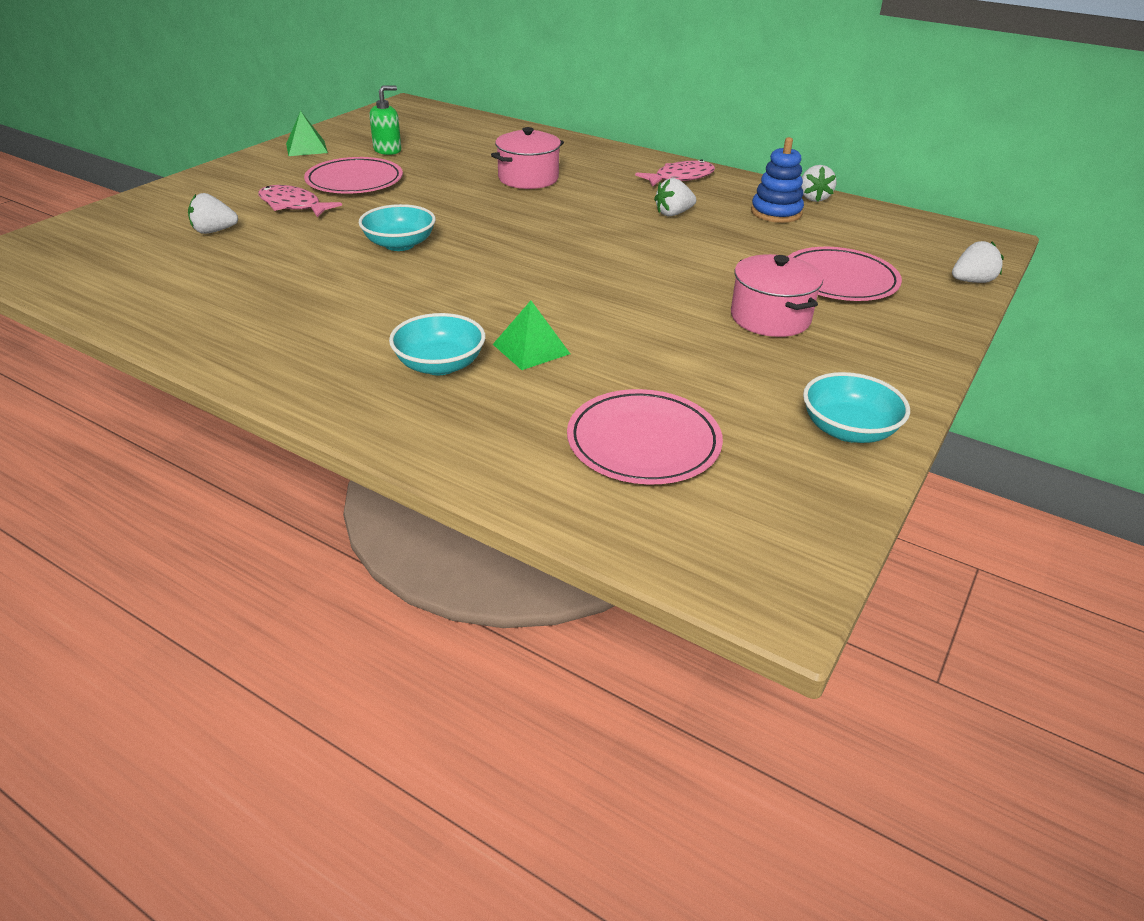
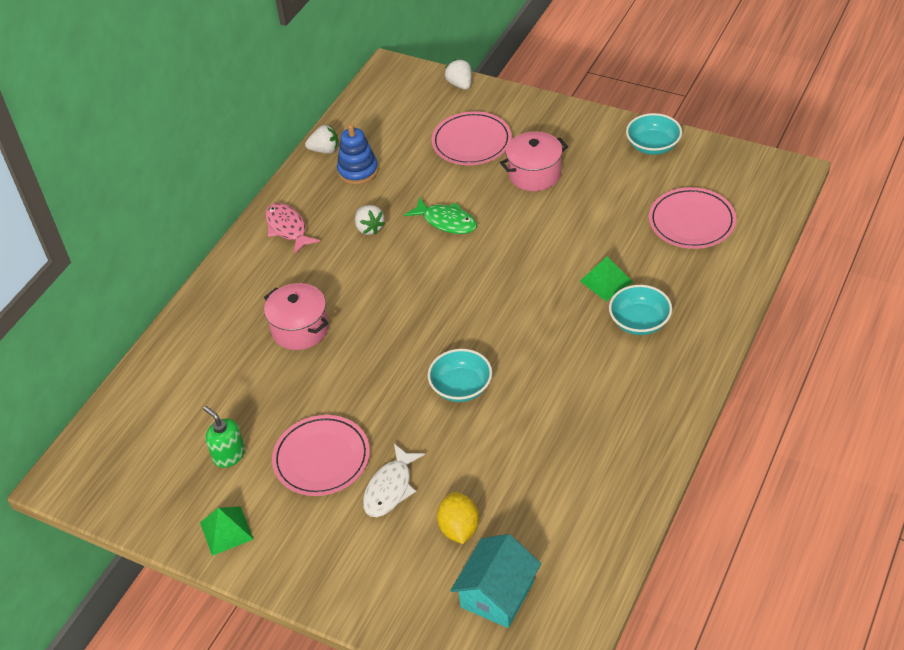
camera: 90 degrees left, 10 degrees up
(118, 242) = (497, 594): none -> turquoise house
(214, 231) = (459, 528): white strawberry -> yellow lemon
(293, 205) = (390, 488): pink fish -> white fish
(677, 254) = (446, 221): none -> green fish

